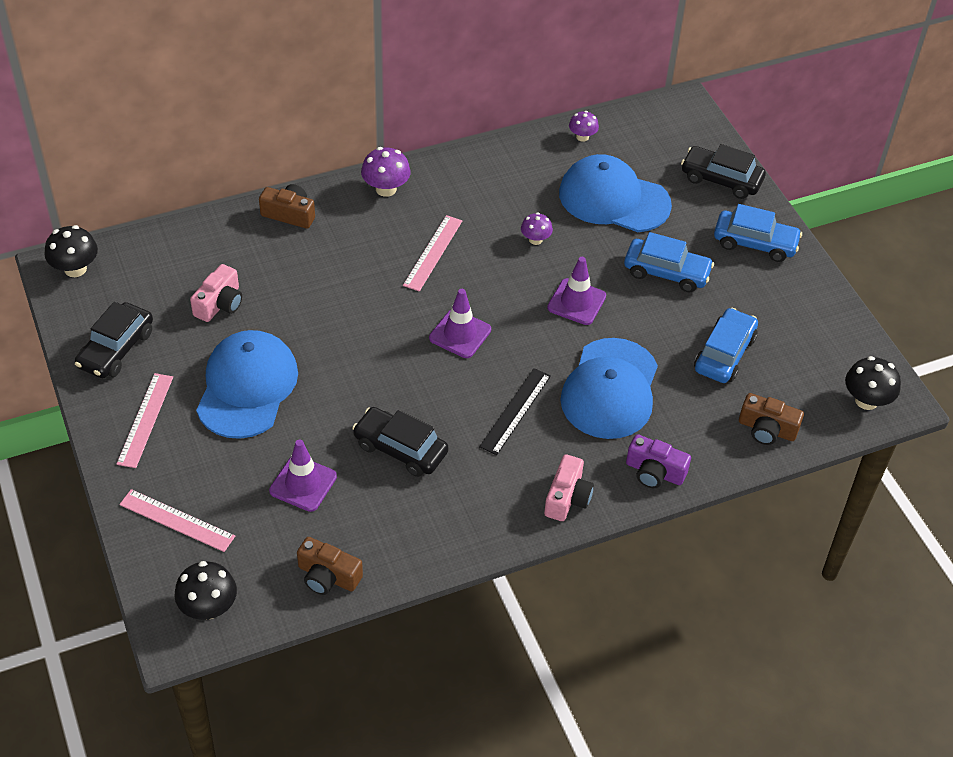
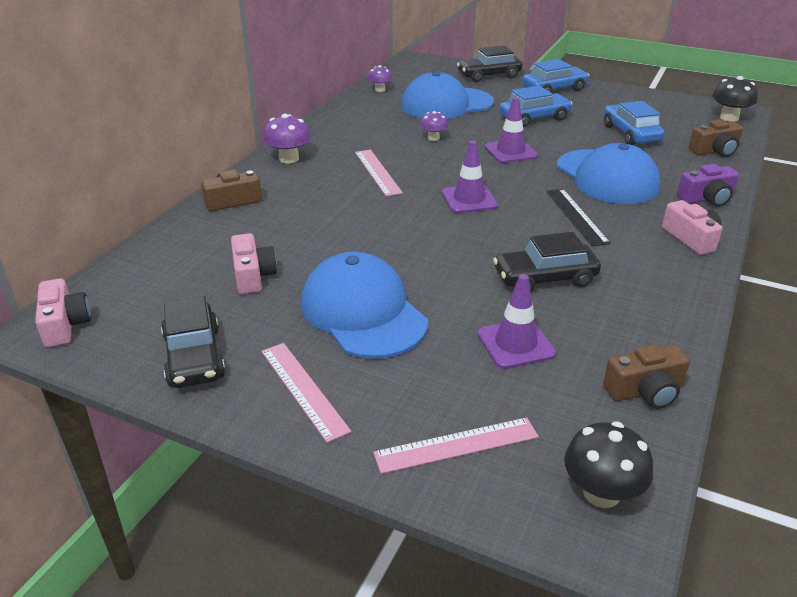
camera: 40 degrees left, 15 degrees down
(75, 269) = (65, 325): black mushroom -> pink camera

